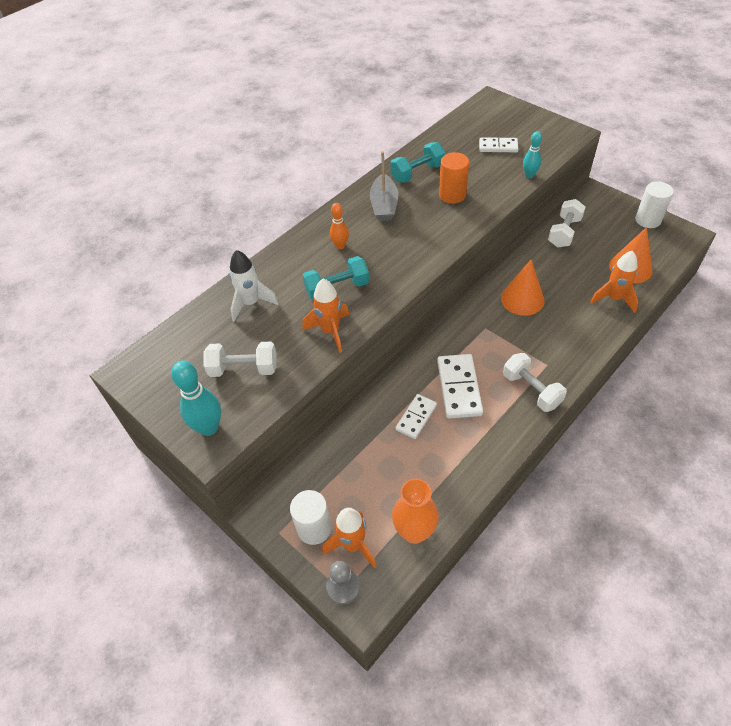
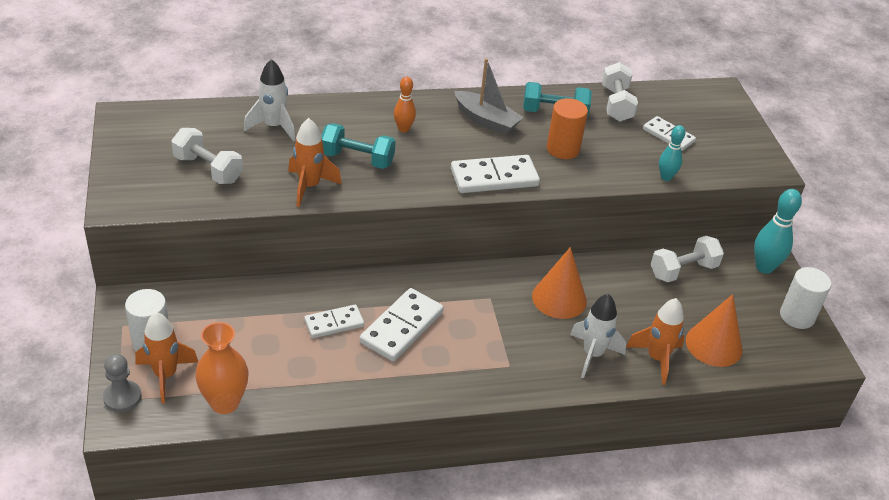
camera: 30 degrees right, 10 degrees down
(209, 428) = (132, 192): turquoise bowling pin -> turquoise bowling pin (764, 267)
(384, 205) = (486, 120): grey boat -> grey boat turned 90 degrees counterclockwise
(436, 242) = (494, 177): none -> white domino
(531, 390) = (466, 375): white dumbbell -> white dumbbell (616, 104)
(580, 322) = (592, 355): none -> white rocket

